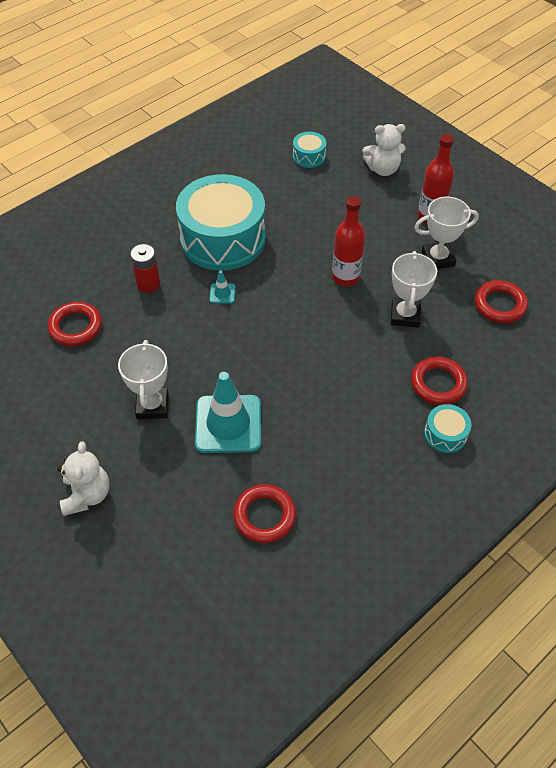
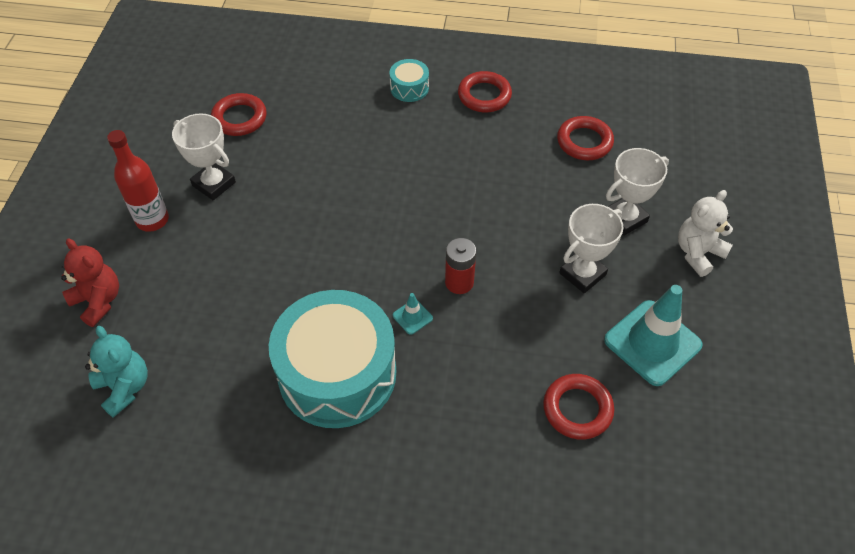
camera: 130 degrees left, 0 degrees up
(148, 284) = (463, 391): red battery -> red battery (459, 282)
(228, 424) = (540, 212): turquoise traffic cone -> turquoise traffic cone (652, 343)
(309, 156) = (124, 388): turquoise drum -> turquoise teddy bear
(345, 277) = (300, 235): red bottle -> none
(383, 169) = (98, 301): white teddy bear -> red teddy bear
(405, 315) = (309, 169): white trophy -> white trophy (625, 218)
(438, 383) = (365, 114): red ring -> red ring (484, 95)

